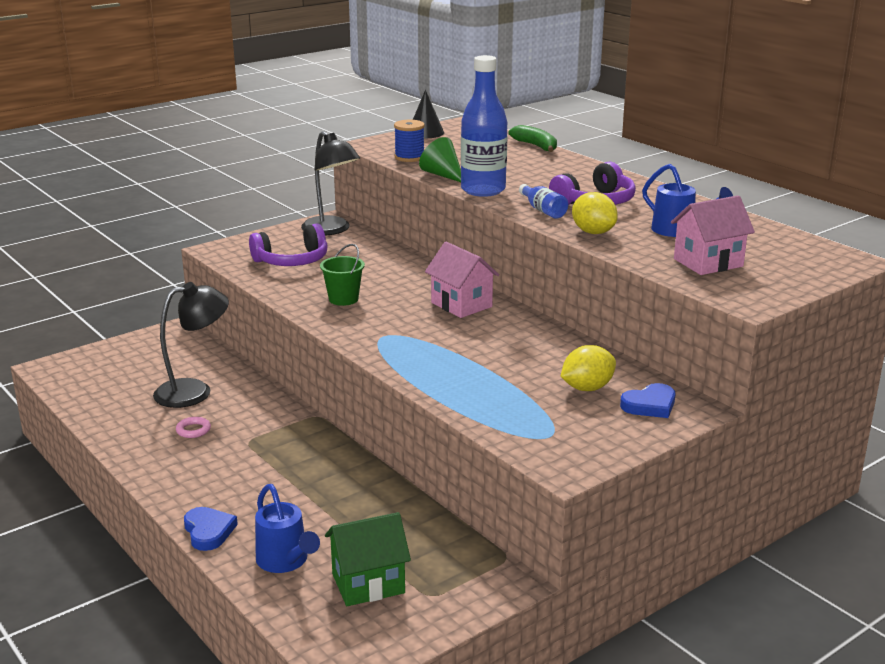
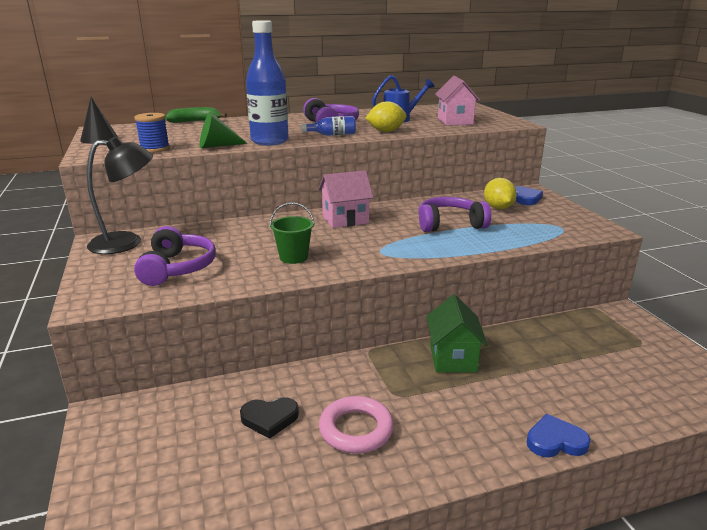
camera: 70 degrees left, 0 degrees up
(193, 430) = (356, 429): pink ring -> pink ring, size x1.95
(194, 391) = (269, 419): black lamp -> black heart
(285, 561) = (604, 401): blue watering can -> none
(368, 583) = (632, 365): green house -> green house (453, 358)
(495, 362) = (450, 224): none -> purple headphones

